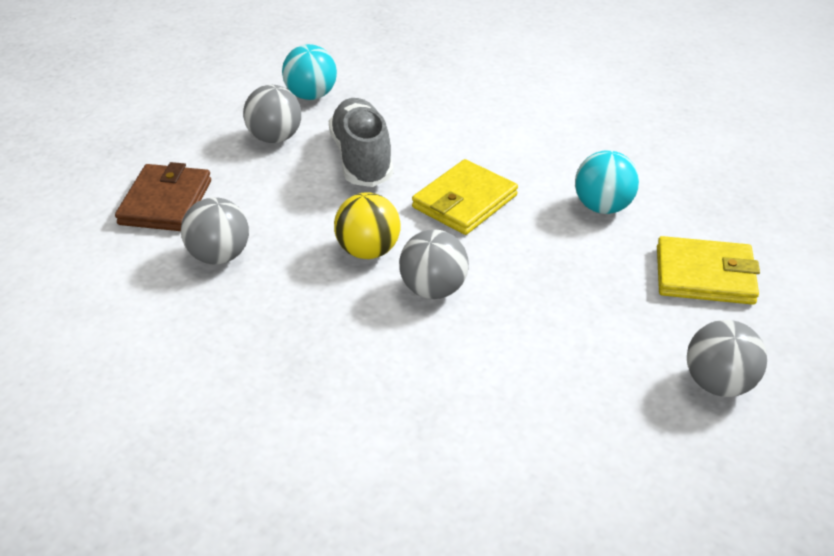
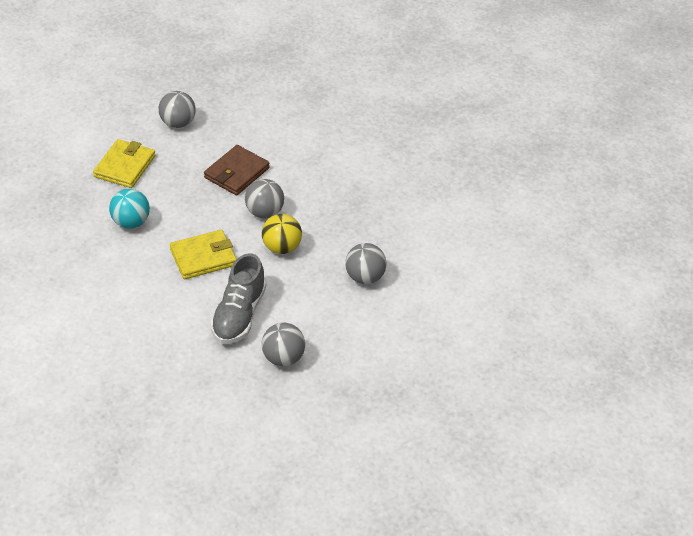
camera: 155 degrees left, 5 degrees up
(166, 202) = (379, 330): brown wallet -> brown wallet (236, 173)
(311, 95) = (232, 391): turquoise ball -> none
(704, 275) = (125, 166): yellow wallet -> yellow wallet turned 75 degrees clockwise

